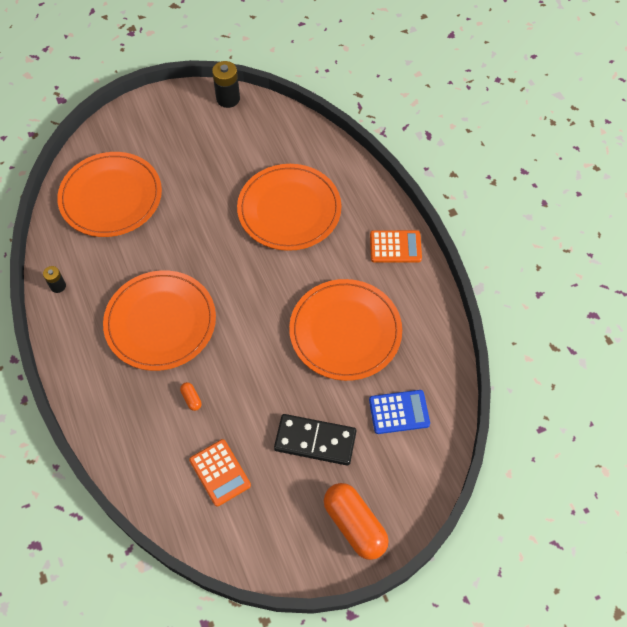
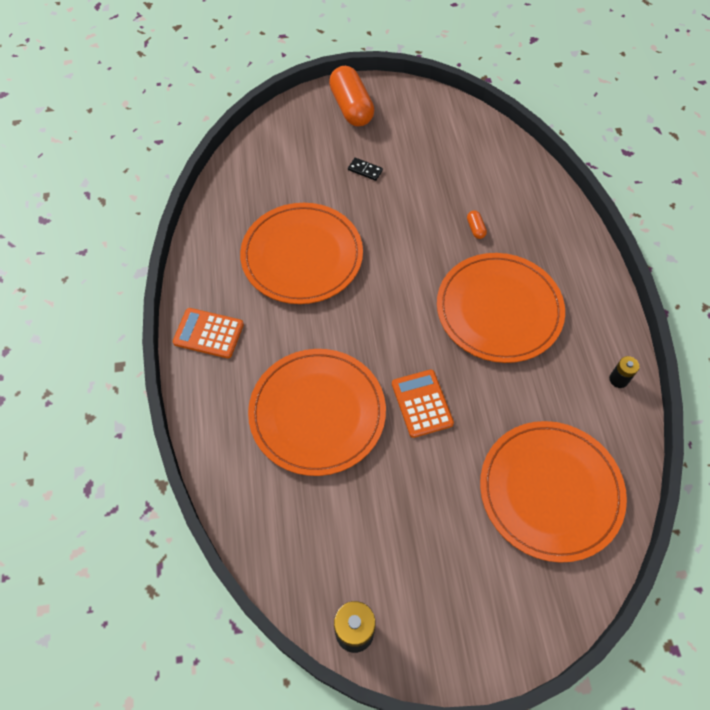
camera: 165 degrees left, 0 degrees up
(220, 472) = (458, 165): orange calculator -> orange calculator (422, 403)
(315, 441) = (365, 170): black domino -> black domino, size x0.44
(399, 412) = (279, 176): blue calculator -> none

